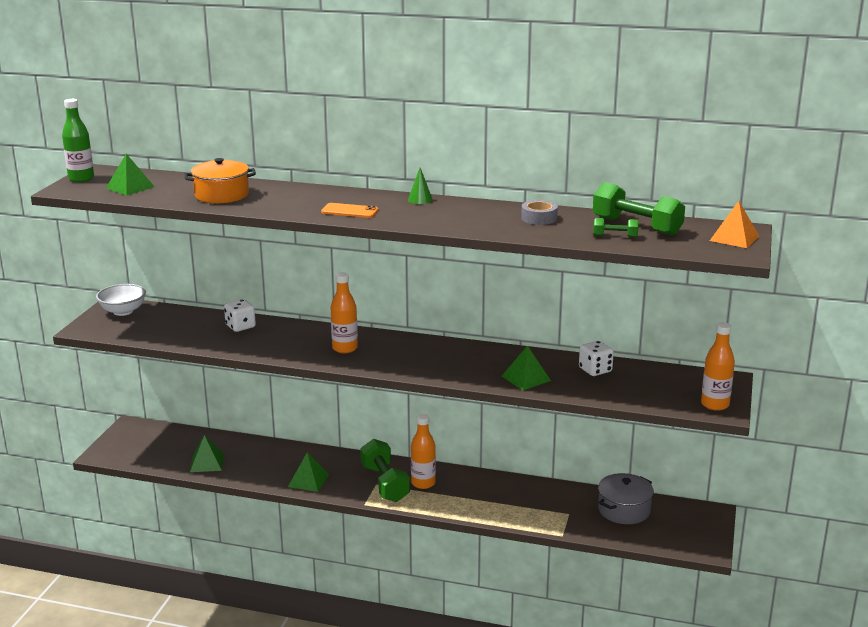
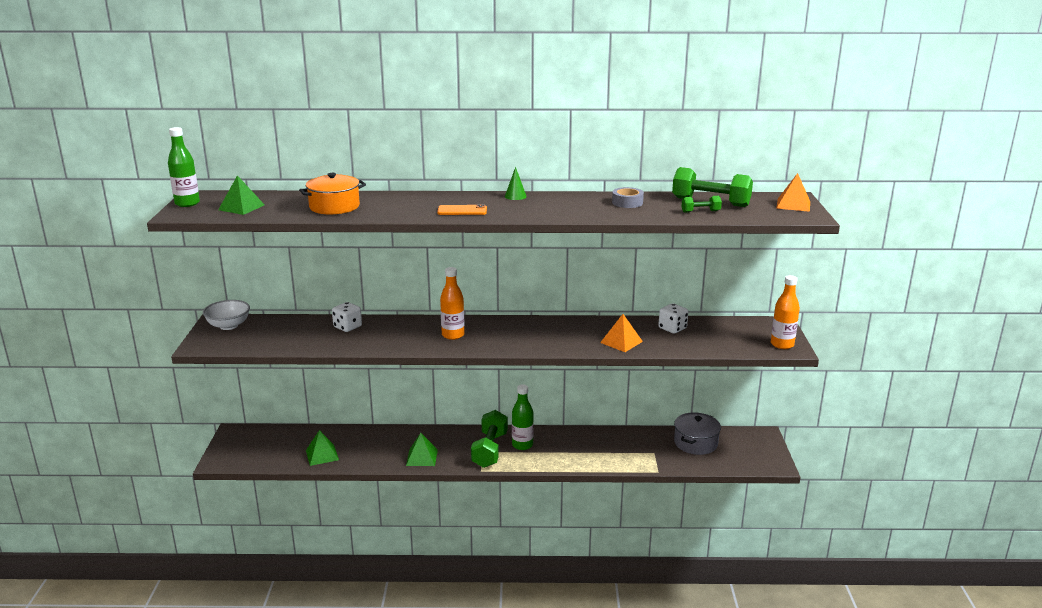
camera: 15 degrees left, 0 degrees up
(385, 483) = (490, 450): green dumbbell -> green dumbbell turned 45 degrees clockwise
(423, 483) = (522, 445): orange bottle -> green bottle
(526, 378) = (621, 342): green pyramid -> orange pyramid

